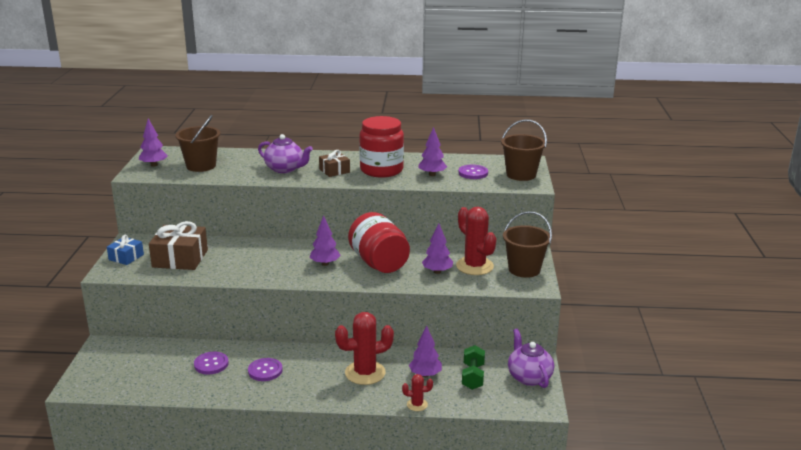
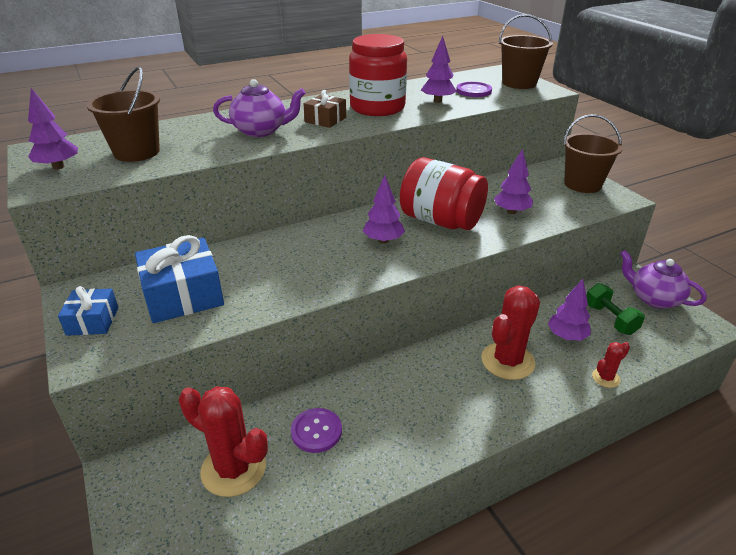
camera: 30 degrees left, 10 degrees up
(180, 258) = (183, 295): brown gift -> blue gift
(265, 371) = (395, 409): purple button -> none
(474, 266) = (536, 195): red cactus -> red cactus (233, 469)

